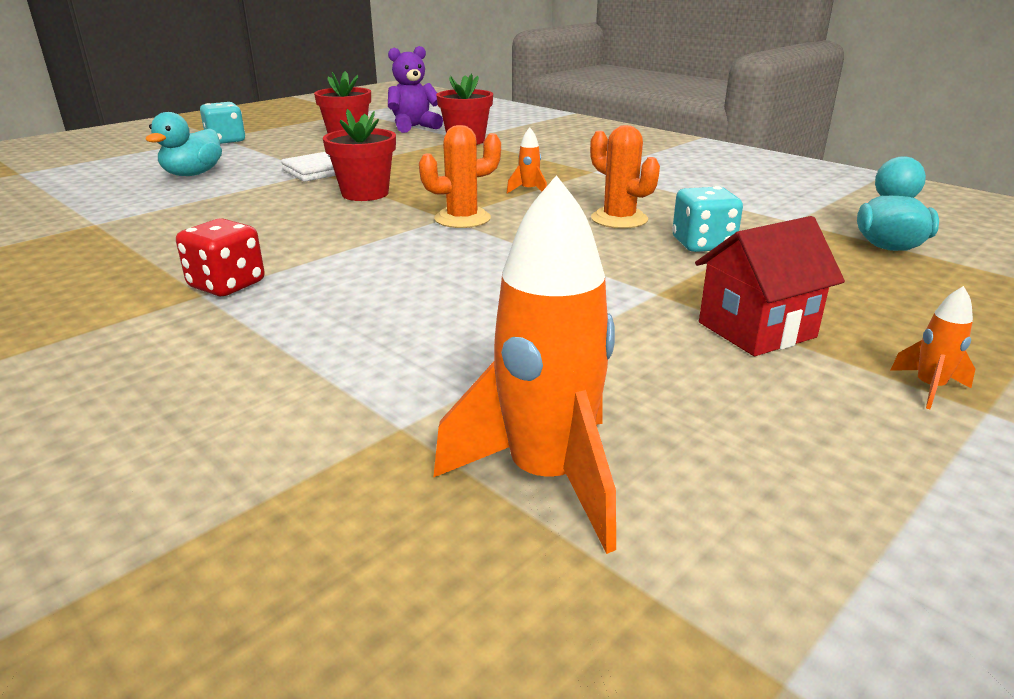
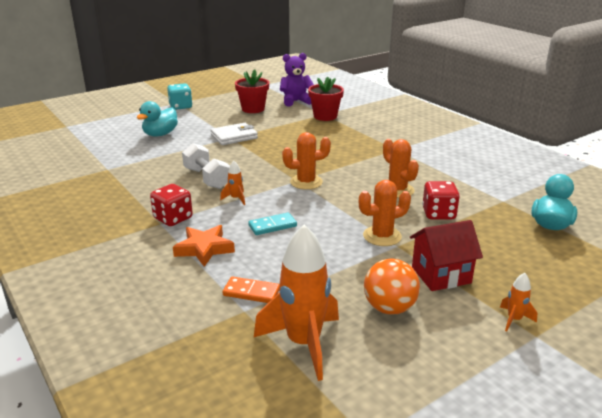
camera: 10 degrees right, 0 degrees up
(284, 224) = (207, 178): none -> white dumbbell
(296, 327) = (204, 249): none -> orange star
(365, 193) = (255, 157): red flower pot -> none
(407, 392) = (251, 292): none -> orange domino
(421, 282) = (272, 226): none -> turquoise domino
(529, 191) = (351, 163): orange rocket -> orange rocket (236, 199)
(623, 282) = (382, 236): none -> orange cactus
(691, 392) = (389, 308): none -> orange ball
(702, 244) = (438, 214): turquoise dice -> red dice

